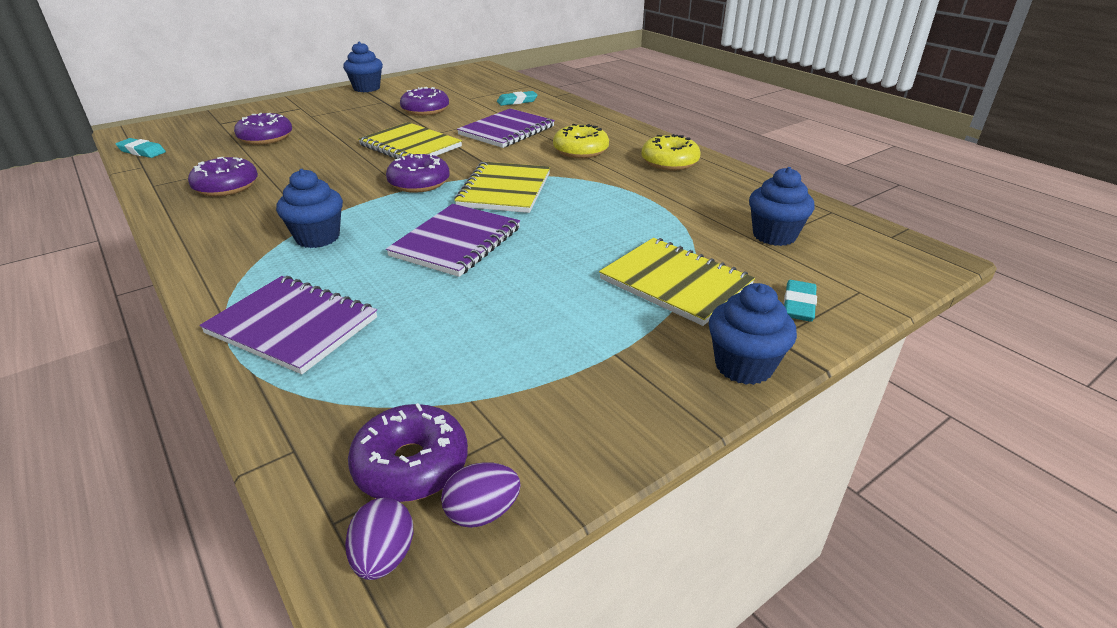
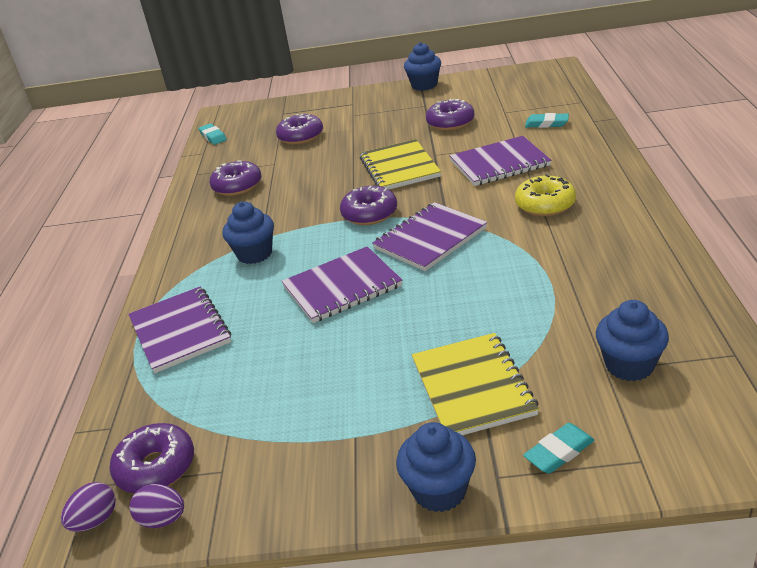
camera: 40 degrees right, 0 degrees up
(504, 190) = (430, 238): yellow notebook -> purple notebook
(669, 162) = (622, 240): yellow donut -> none

